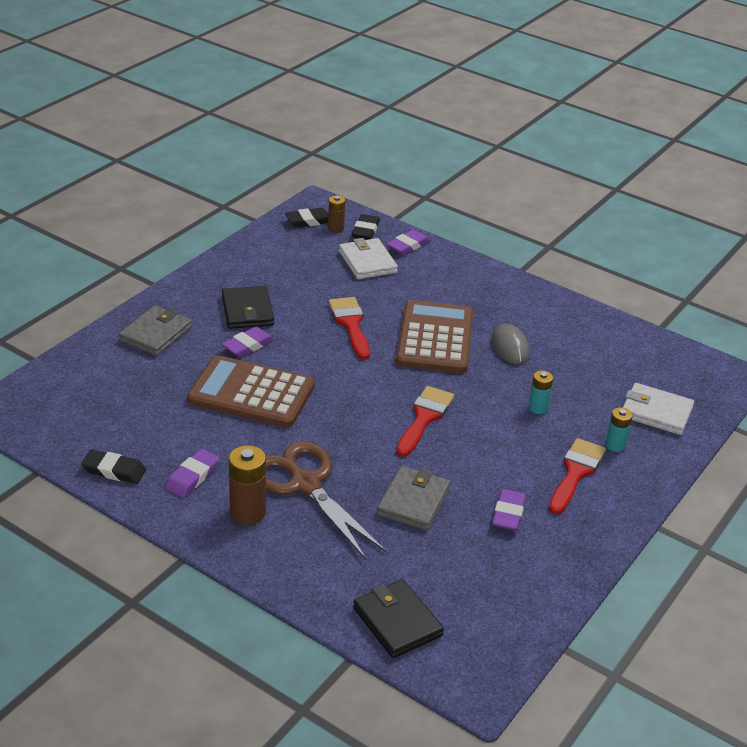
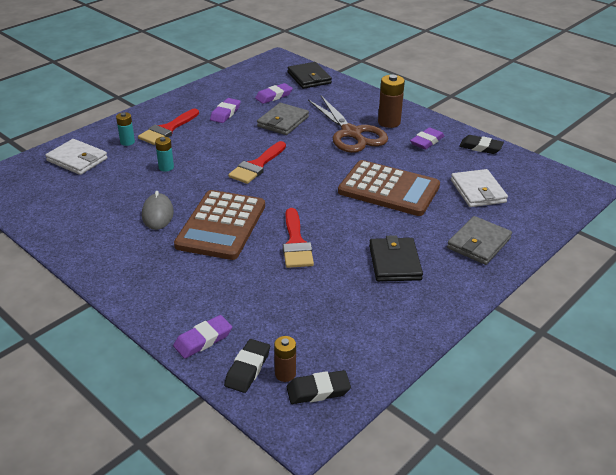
camera: 170 degrees left, 0 degrees up
(248, 345) = (393, 228): purple eraser -> purple eraser (274, 96)
(367, 262) = (259, 317): white wallet -> white wallet (477, 191)

